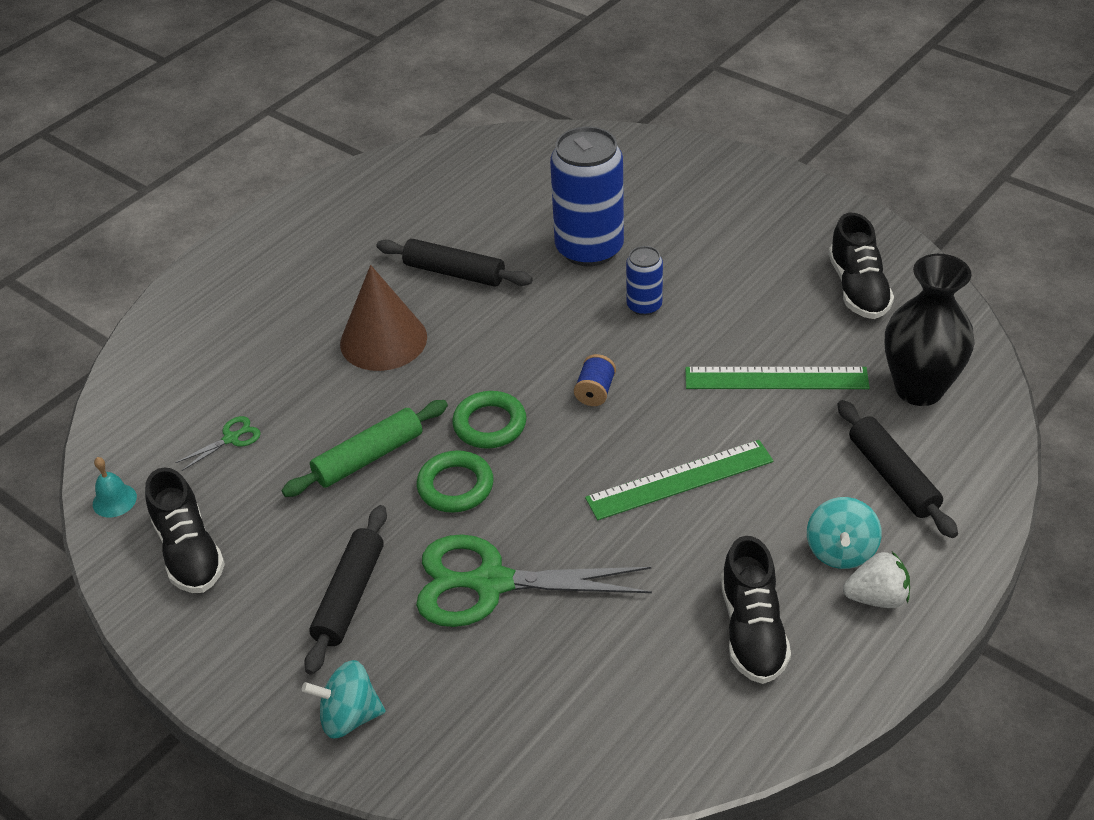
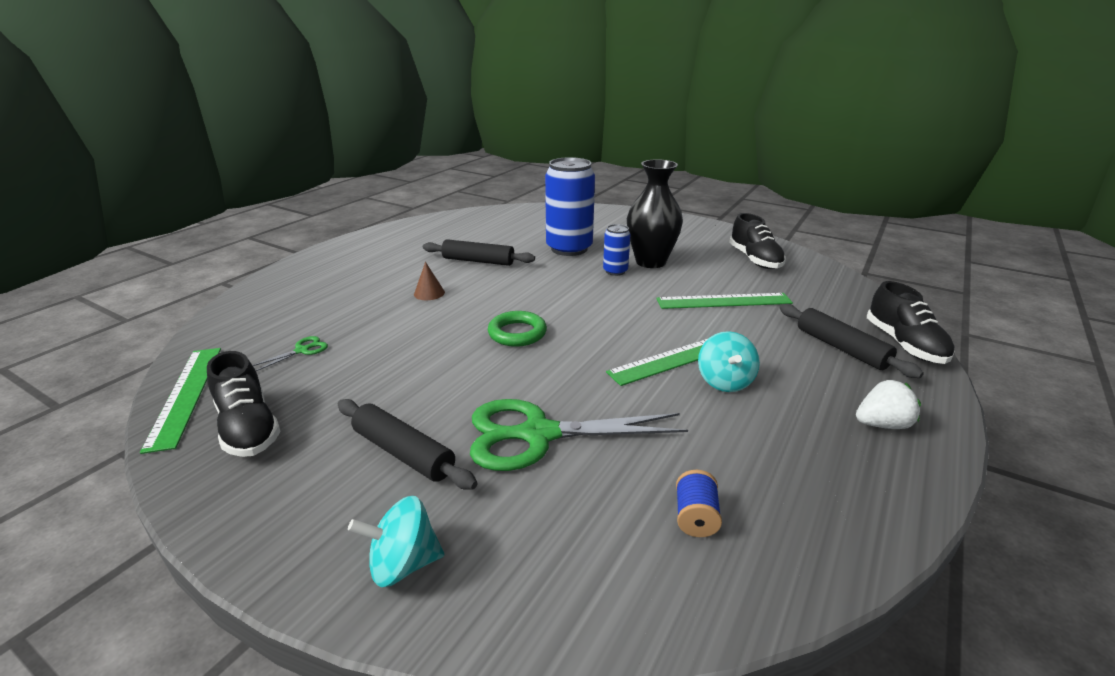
camera: 10 degrees left, 15 degrees down
(114, 500) = (185, 395): turquoise bell -> green ruler
(349, 596) = (403, 453): black rolling pin -> black rolling pin turned 60 degrees counterclockwise
(369, 457) = (420, 356): green rolling pin -> none
(383, 340) = (429, 293): brown cone -> brown cone, size x0.47
(455, 486) = (495, 370): green ring -> none
(595, 392) = (594, 313): blue spool -> blue spool (695, 517)
(752, 630) = (789, 456): black shoe -> black shoe (904, 344)
(840, 551) = (831, 395): turquoise spinning top -> turquoise spinning top (724, 381)
(919, 389) = (827, 302): black vase -> black vase (650, 262)

